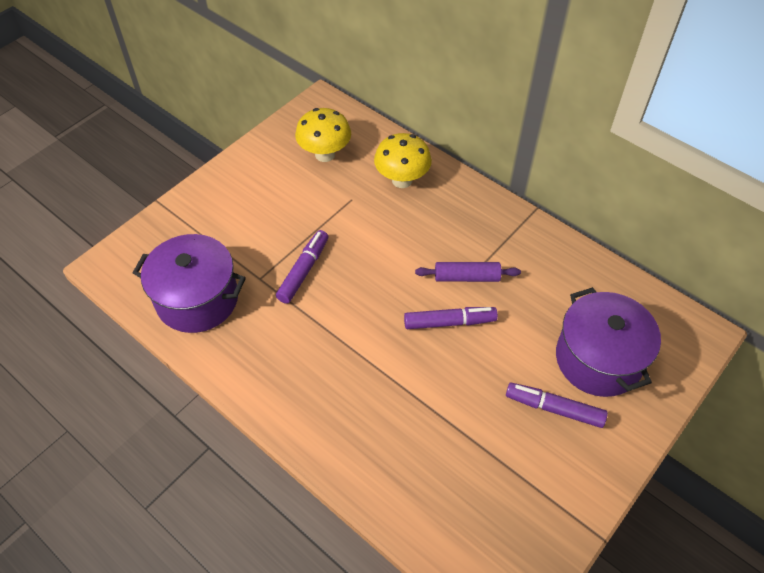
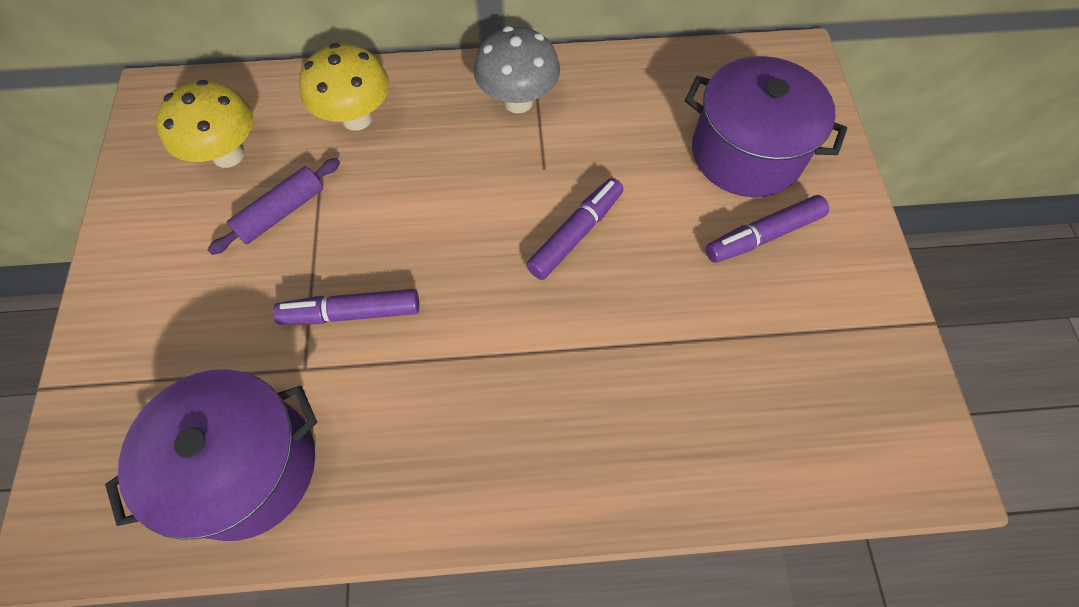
camera: 45 degrees left, 10 degrees up
(304, 271) = (351, 313): purple marker -> purple marker turned 75 degrees counterclockwise
(467, 277) = (541, 171): purple rolling pin -> purple rolling pin (281, 212)
(495, 232) = (518, 101): none -> grey mushroom

